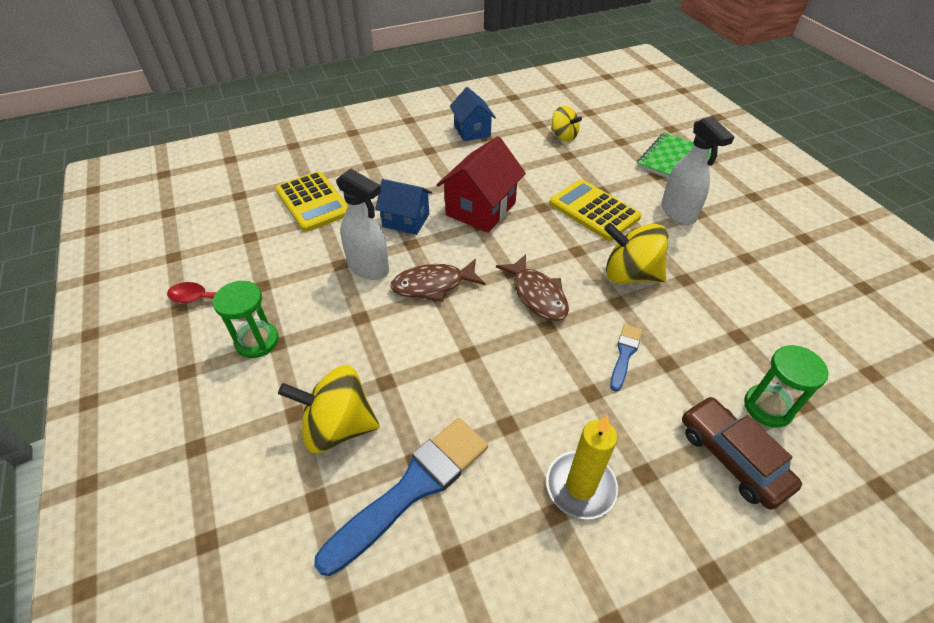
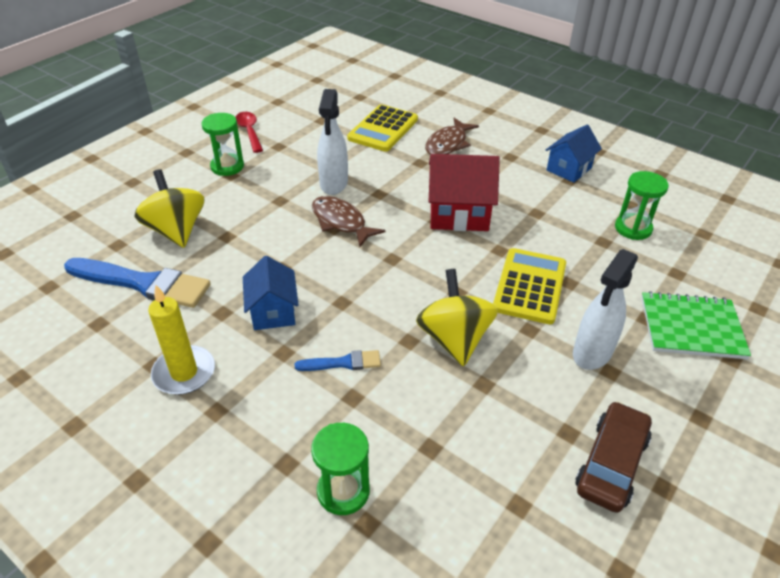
camera: 60 degrees right, 5 degrees down
(406, 220) = (404, 180): blue house -> blue house (273, 311)
(537, 295) = (375, 284): brown fish -> brown fish (448, 144)
(563, 136) = (633, 228): yellow spinning top -> green hourglass
(732, 457) = (263, 471): brown car -> brown car (611, 463)

